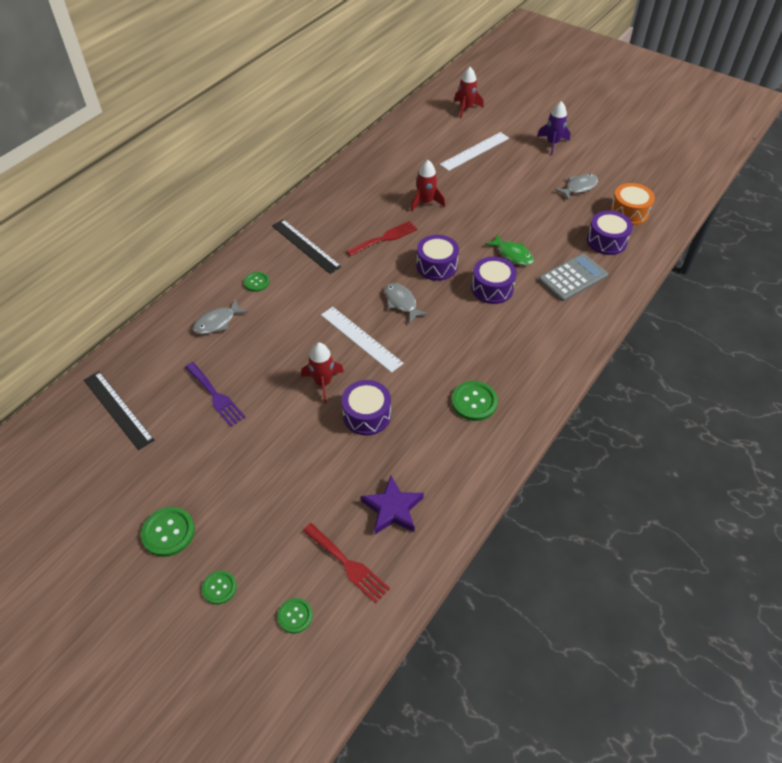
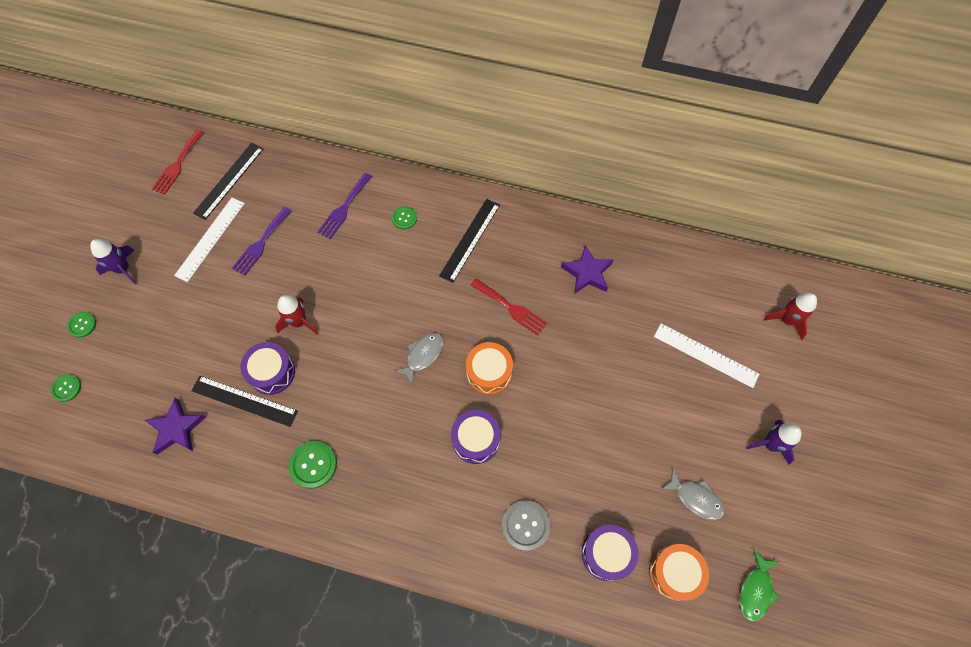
camera: 70 degrees right, 15 degrees up
(168, 532) = (123, 269): green button -> purple rocket
(217, 322) = (344, 208): grey fish -> purple fork
(348, 564) = (117, 411): red fork -> red fork (177, 164)
(361, 339) = (362, 335): white ruler -> white ruler (210, 239)
(377, 188) = (587, 273): none -> purple star
(387, 443) = (244, 401): none -> black ruler
(425, 202) = (586, 329): red rocket -> none
(436, 266) = (489, 372): purple drum -> orange drum
(512, 254) = (538, 447): green fish -> green fish (755, 590)
(572, 278) = (525, 525): grey calculator -> grey button

